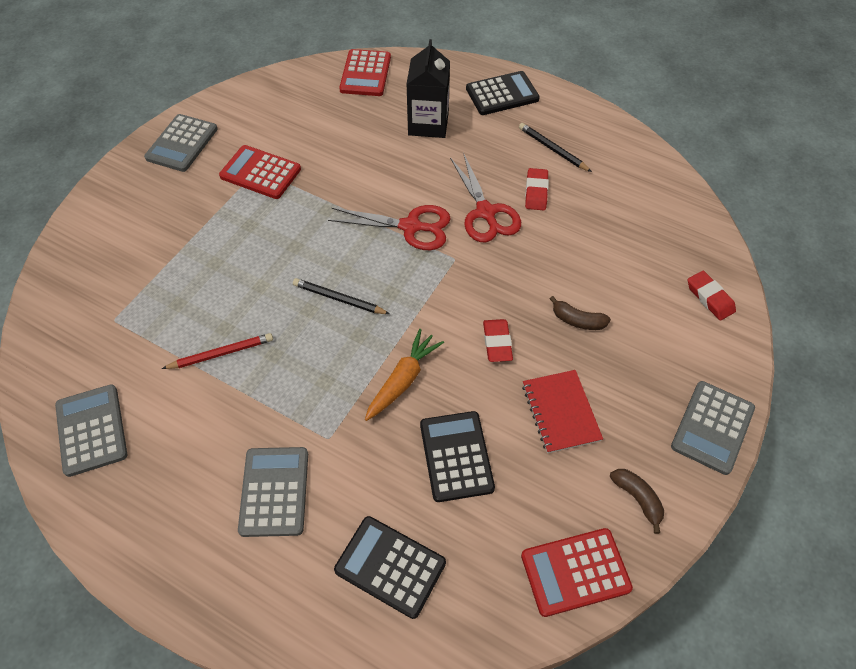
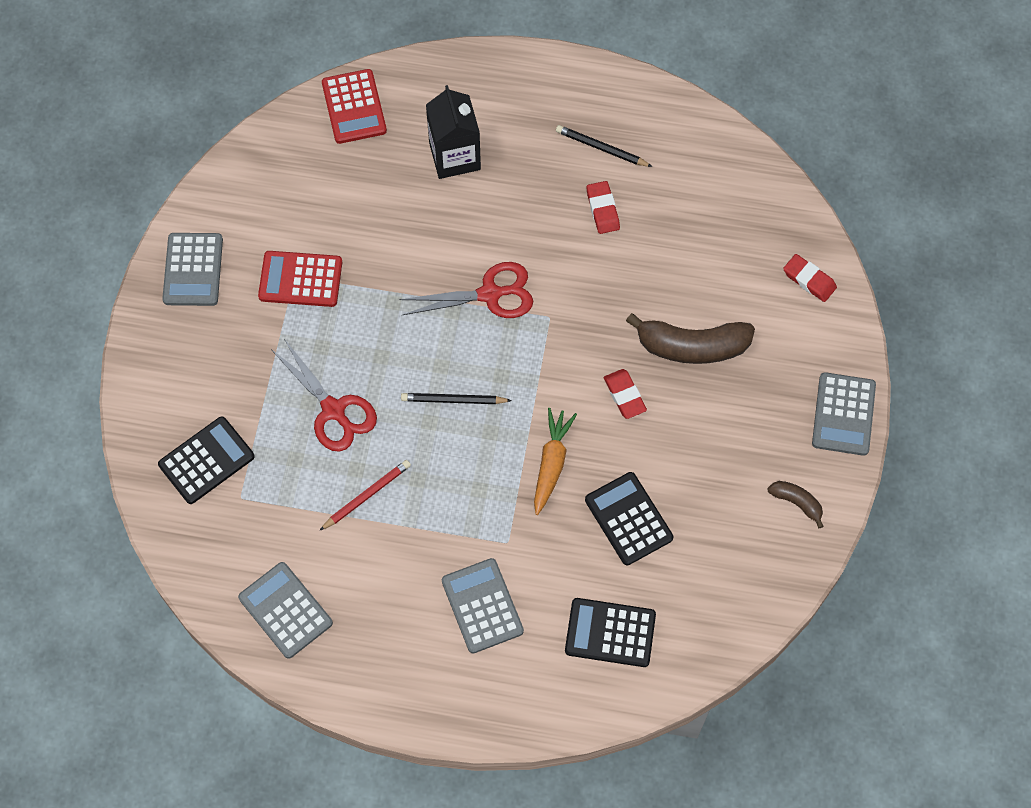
camera: 20 degrees left, 10 degrees up
(485, 212) = (560, 252): red scissors -> red scissors (333, 410)
(502, 94) = (520, 89): black calculator -> black calculator (206, 460)
(560, 412) = (706, 445): red notebook -> none
(575, 572) = (763, 583): red calculator -> none
(577, 320) = (692, 346): brown banana -> brown banana, size x1.99

